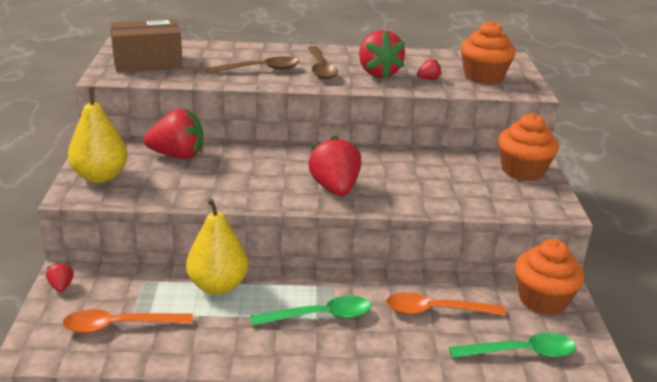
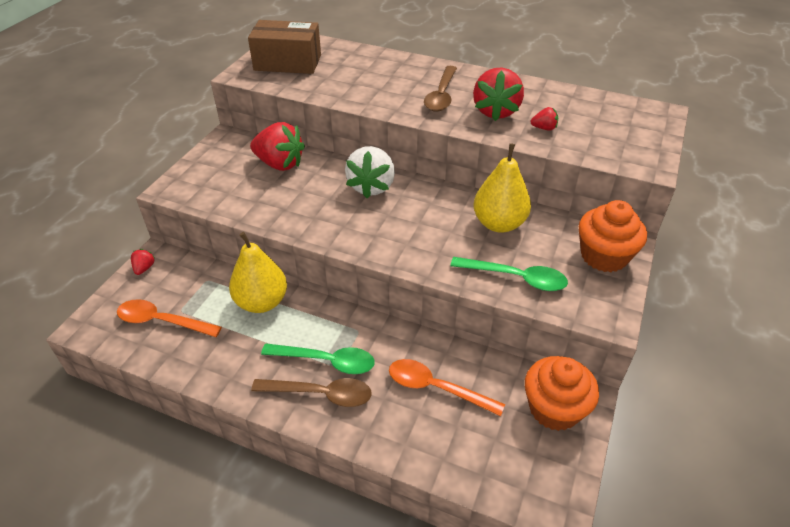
camera: 25 degrees right, 15 degrees up
(100, 177) = (203, 174): yellow pear -> yellow pear (499, 224)
(260, 70) = (381, 88): brown spoon -> brown spoon (321, 394)
(285, 158) = (371, 186): none -> white strawberry
(335, 189) = (393, 234): red strawberry -> none
(483, 77) = (609, 135): orange cupcake -> none
(521, 352) = (490, 466): green spoon -> green spoon (516, 278)

